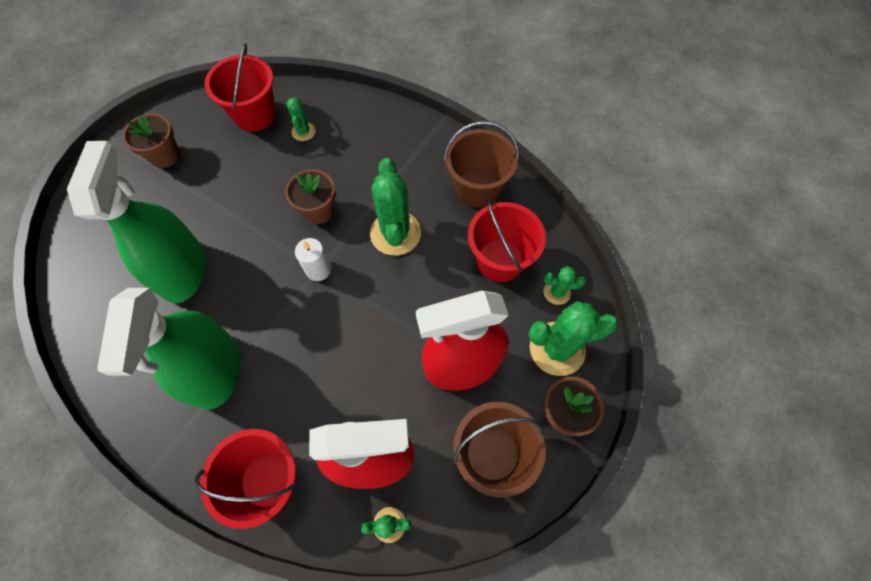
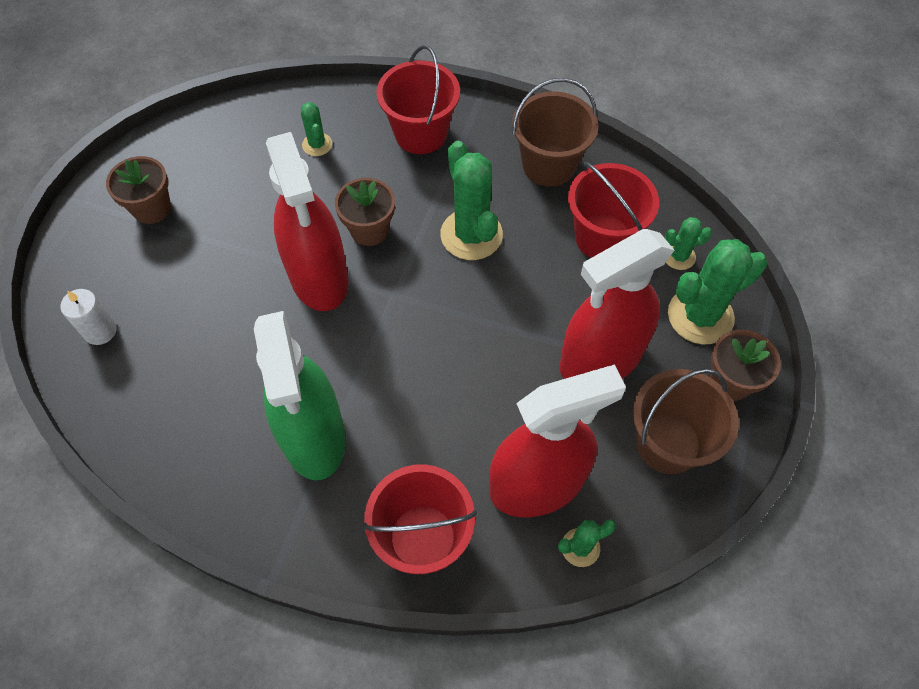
camera: 15 degrees left, 5 degrees down
(184, 271) = (229, 335): green spray bottle -> none
(255, 115) = (249, 138): red bucket -> red bucket (421, 133)
(267, 240) = (319, 277): none -> red spray bottle
(318, 269) = (394, 295): white candle -> white candle (100, 331)

